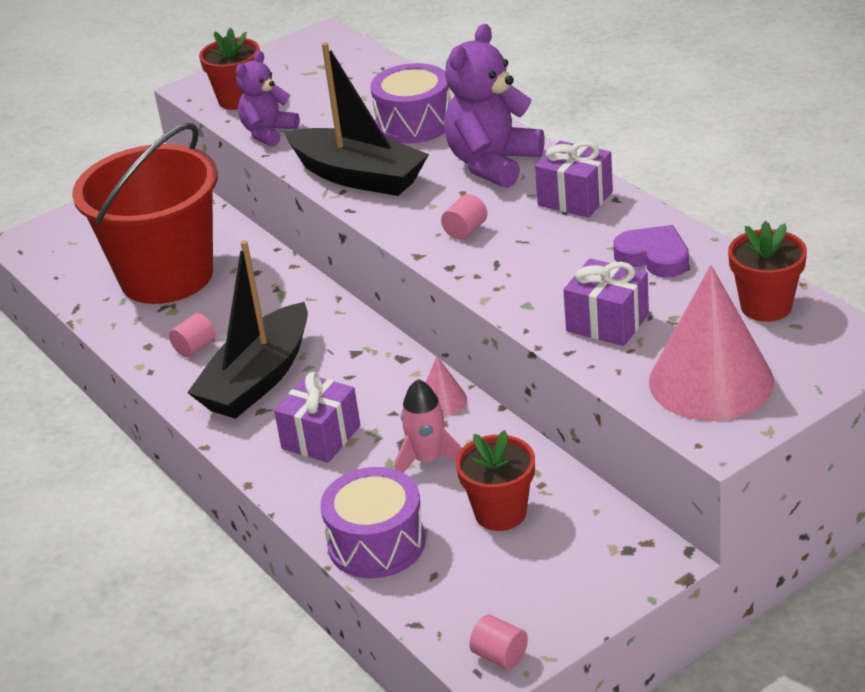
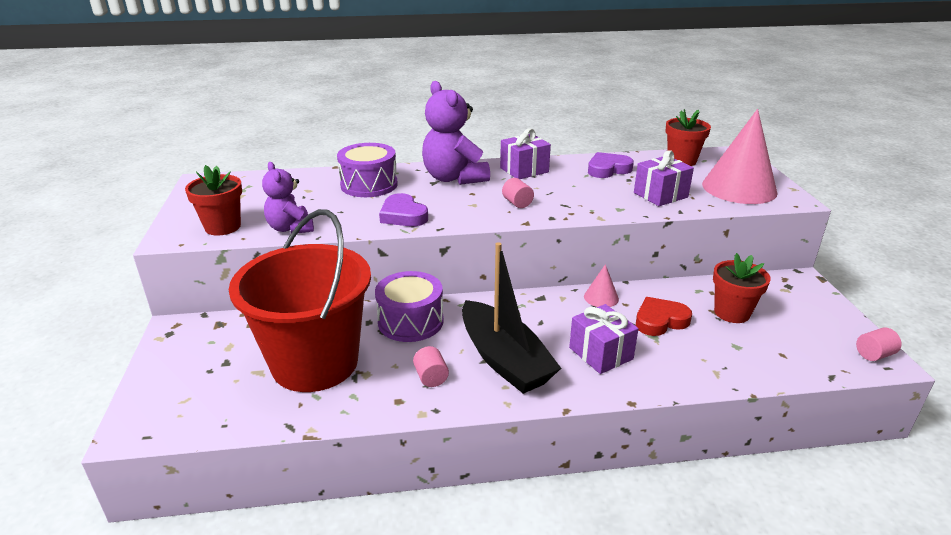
camera: 65 degrees left, 5 degrees down
(358, 176) = (403, 215): black boat -> purple heart
(376, 543) = (737, 366): purple drum -> purple drum (410, 321)
(428, 460) = (660, 320): pink rocket -> red heart

